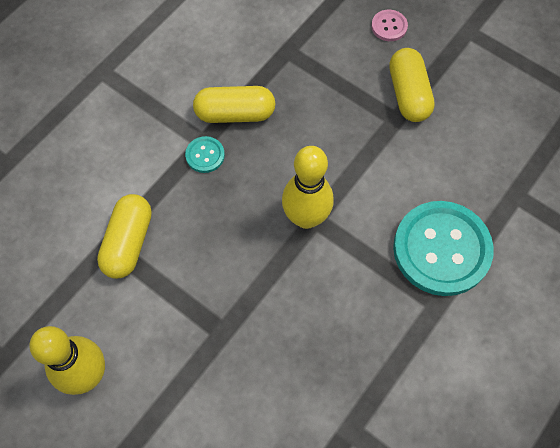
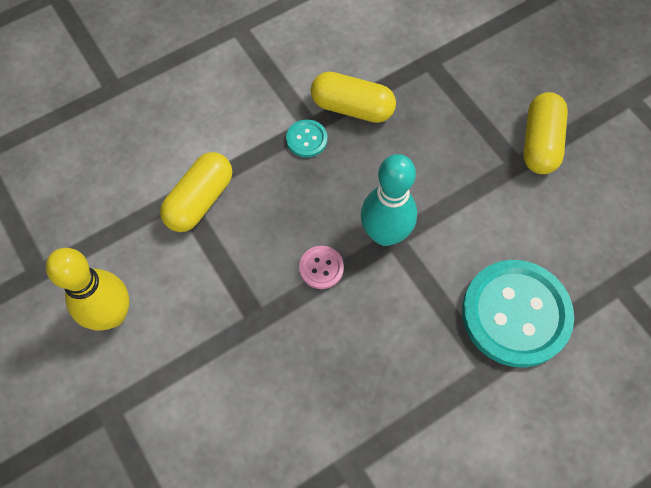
camera: 20 degrees right, 0 degrees up
(306, 217) = (385, 234): yellow bowling pin -> turquoise bowling pin
(389, 26) = (545, 67): pink button -> pink button (321, 268)

